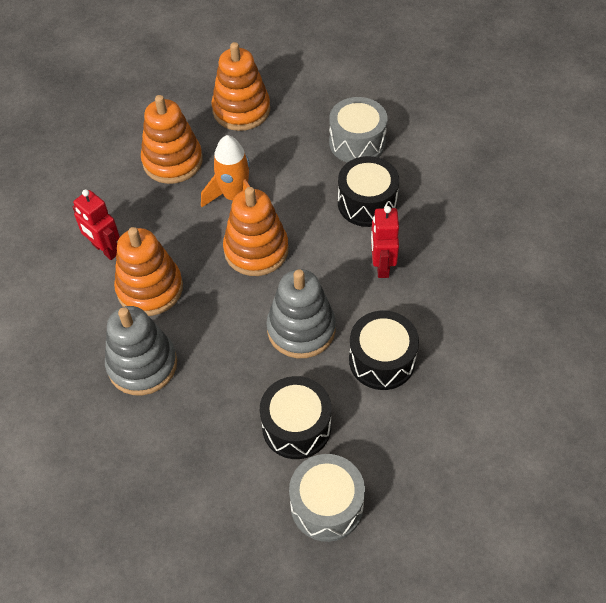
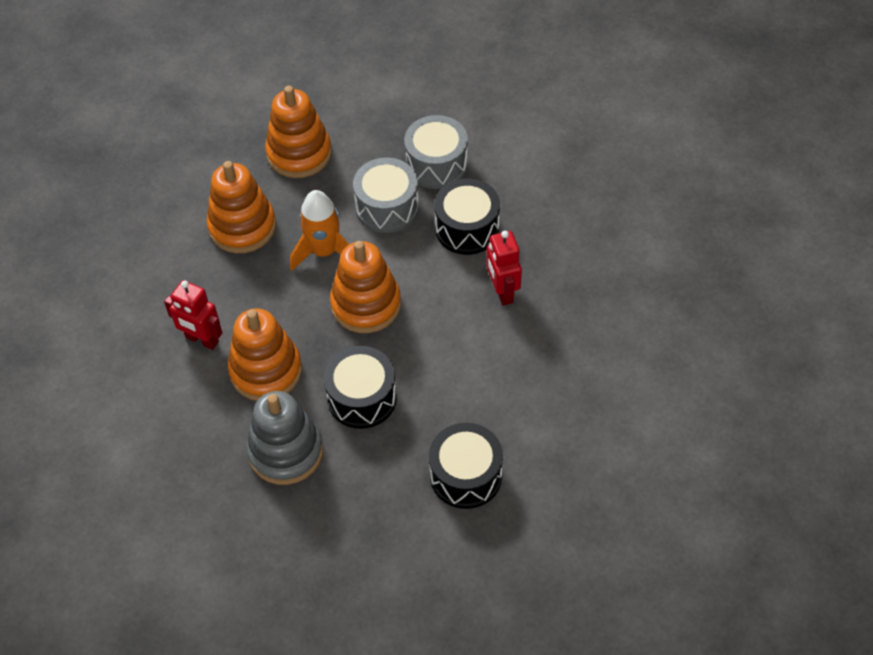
camera: 15 degrees left, 0 degrees up
(301, 329) = (439, 376): grey stacking toy -> none
(327, 505) = (520, 544): grey drum -> grey drum (387, 207)
(382, 360) = (531, 389): black drum -> black drum (362, 398)

